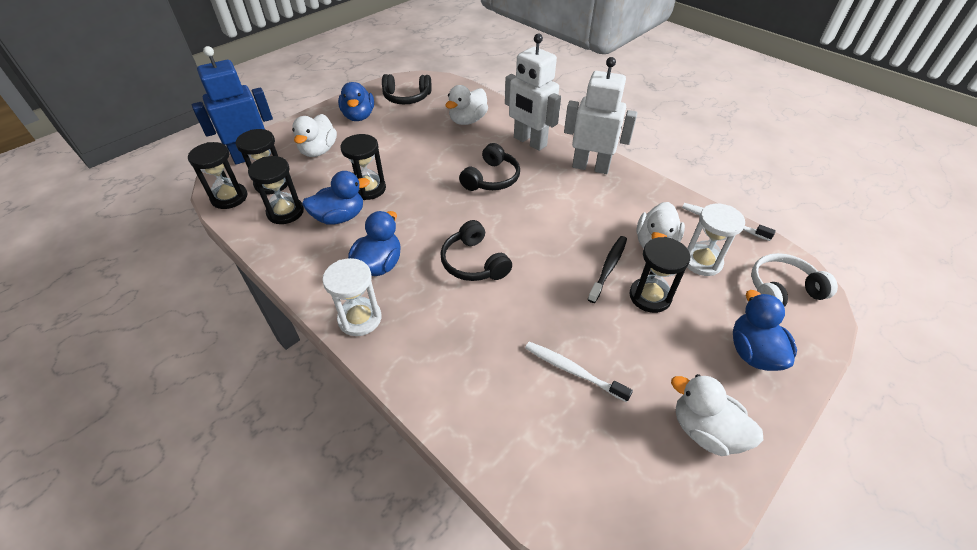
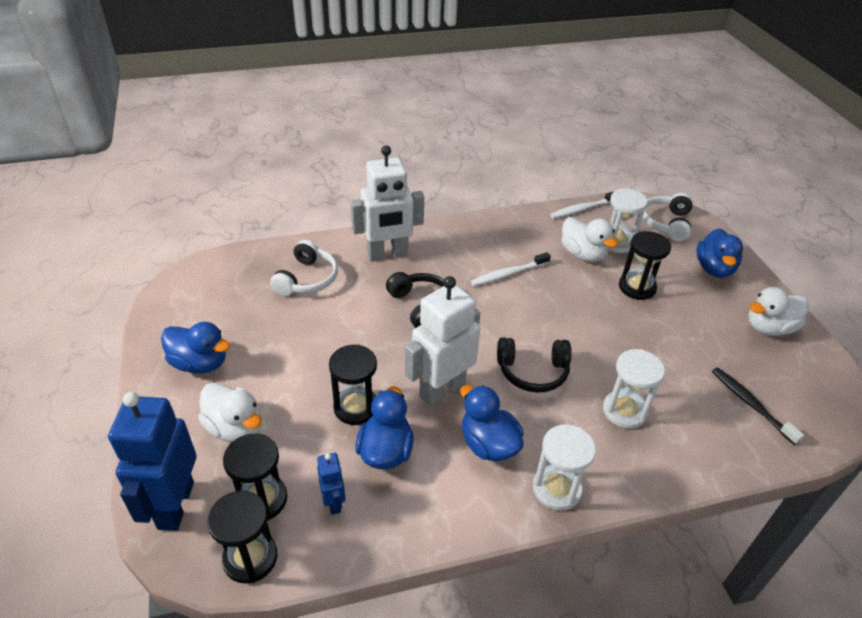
camera: 60 degrees left, 5 degrees down
(285, 212) = (334, 502): black hourglass -> blue robot
(406, 97) = (207, 306): black headphones -> none
(467, 120) = (307, 279): white duck -> white headphones
(475, 336) = (624, 411): none -> white hourglass
(573, 371) = (689, 367): white toothbrush -> white toothbrush (508, 274)
(590, 167) = (460, 237): white robot -> white robot (441, 389)
(608, 268) = (593, 293): black toothbrush -> black toothbrush (751, 404)
(753, 352) = (714, 269): blue duck -> blue duck turned 105 degrees counterclockwise

